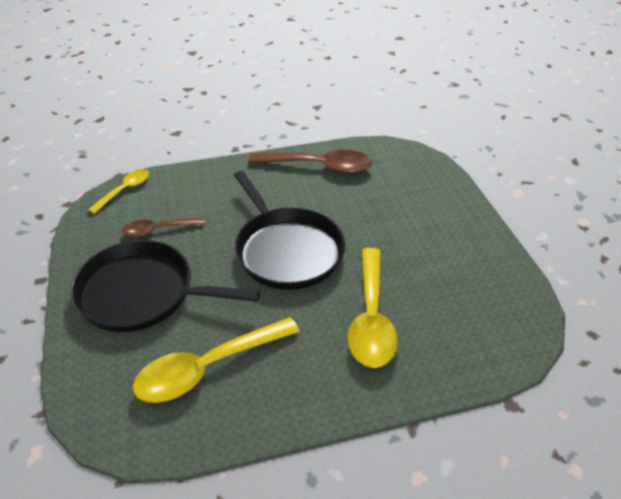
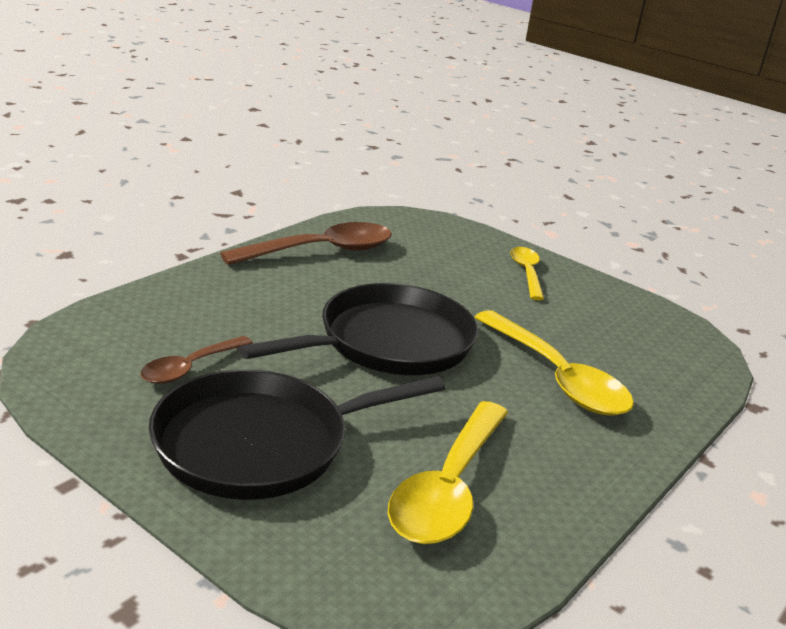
camera: 40 degrees left, 15 degrees down
(125, 190) = (75, 336): yellow spoon -> yellow spoon (526, 273)
(286, 250) = (388, 342): black pan -> black pan turned 60 degrees counterclockwise

